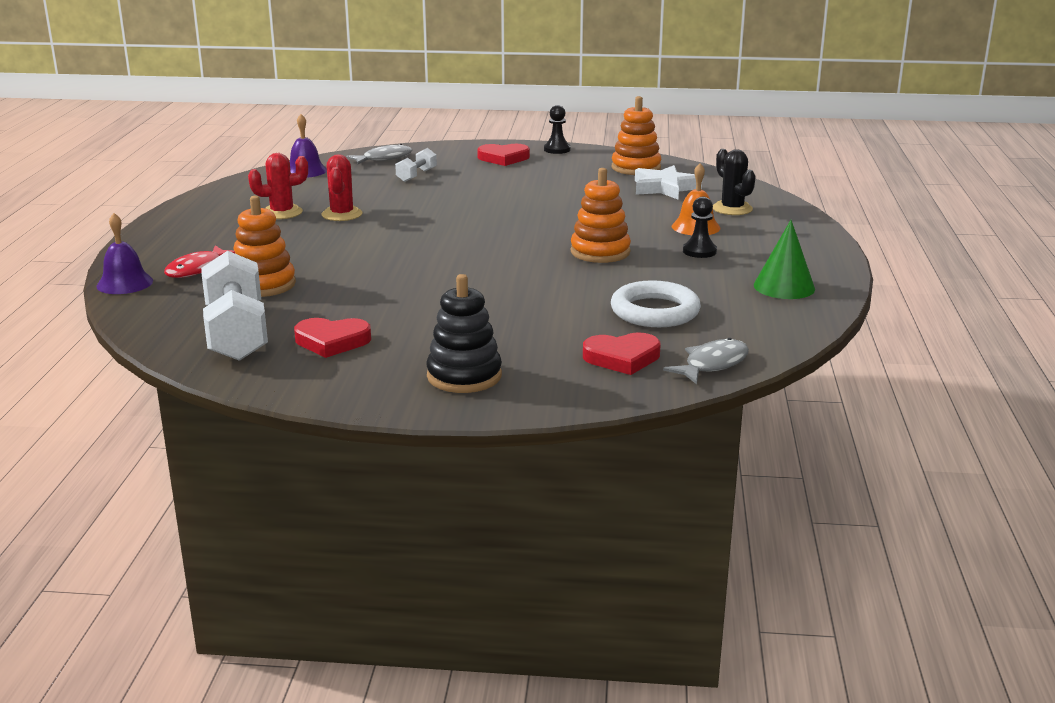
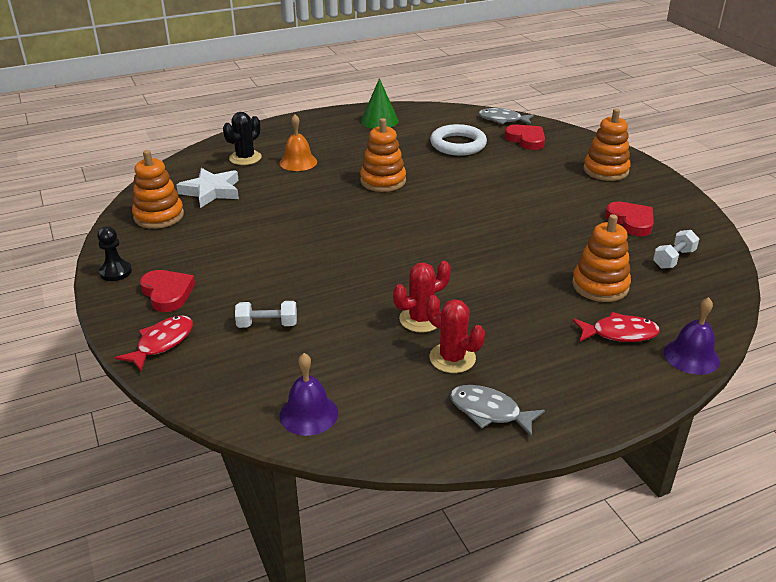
camera: 120 degrees left, 10 degrees up
(236, 333) = (673, 259): white dumbbell -> white dumbbell, size x0.49
(384, 159) = (219, 374): grey fish -> grey fish (489, 411)
(442, 151) = (162, 343): none -> red fish
(464, 376) = (605, 170): black stacking toy -> orange stacking toy
(699, 251) = (346, 152): black pawn -> none

